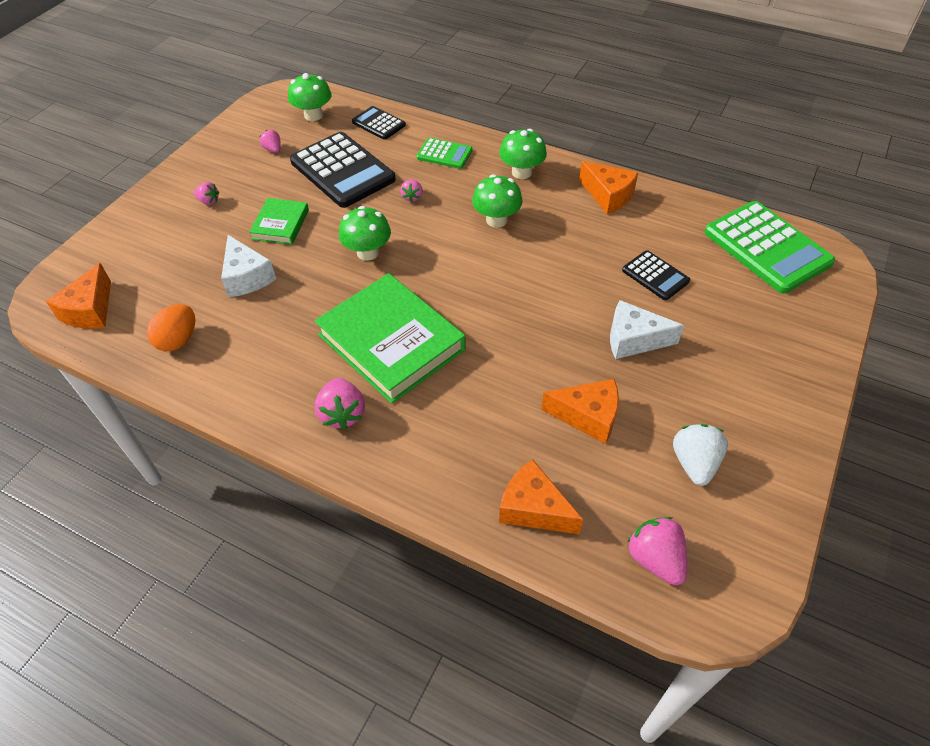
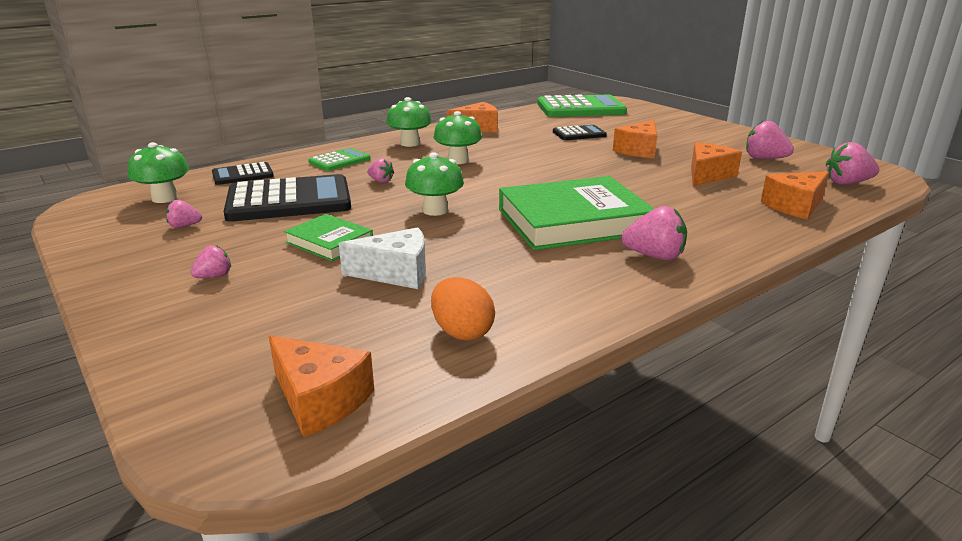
camera: 65 degrees left, 25 degrees down
(634, 340) = (638, 150): white cheese -> orange cheese
(694, 463) = (764, 159): white strawberry -> pink strawberry

